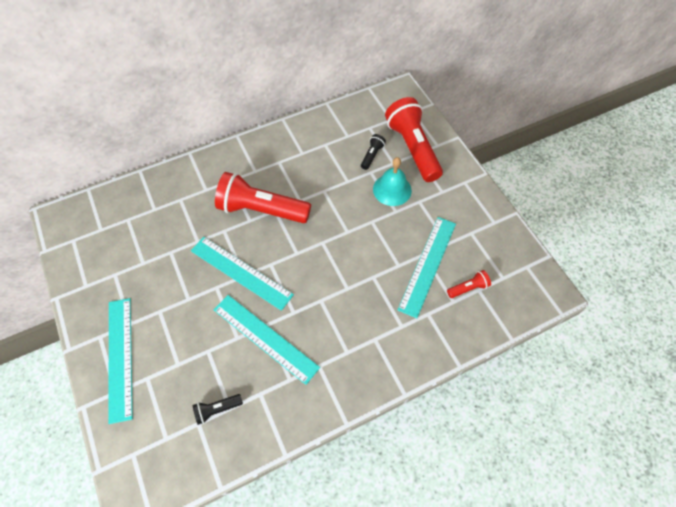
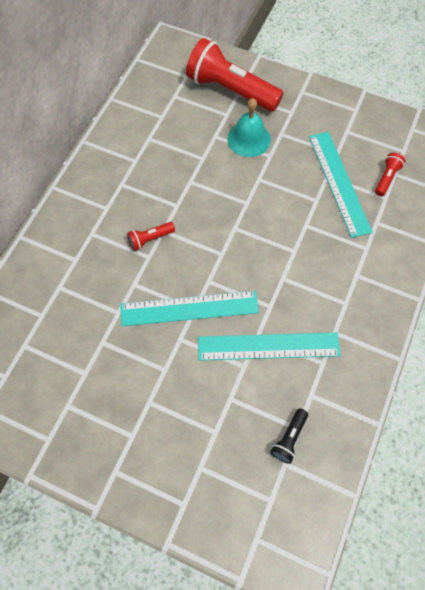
camera: 40 degrees left, 5 degrees up
(120, 357) = (156, 472): turquoise ruler -> none
(261, 209) = (150, 239): red flashlight -> red flashlight, size x0.43
(372, 155) = (202, 120): black flashlight -> none

